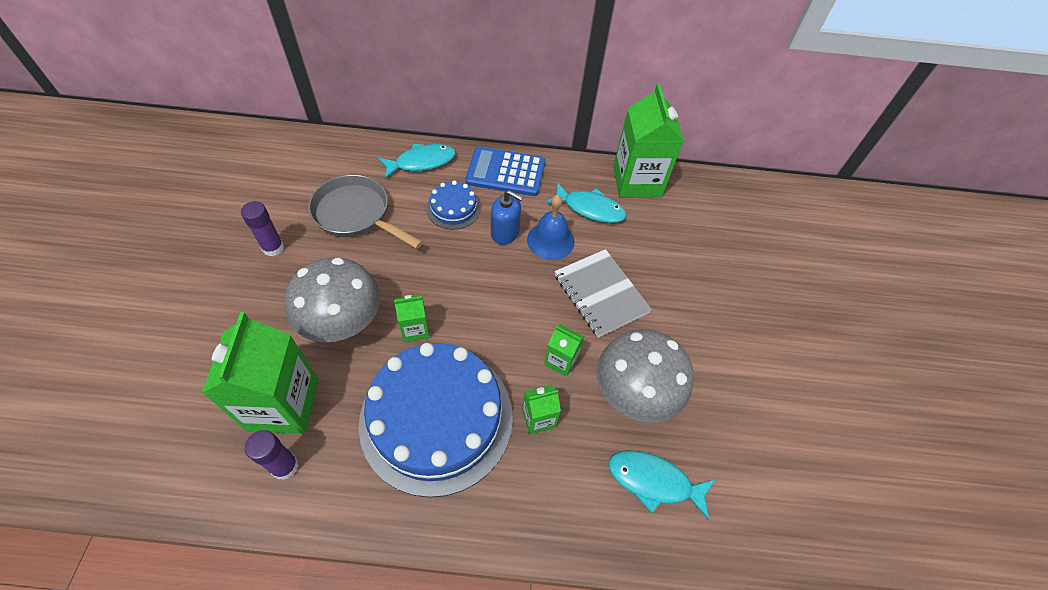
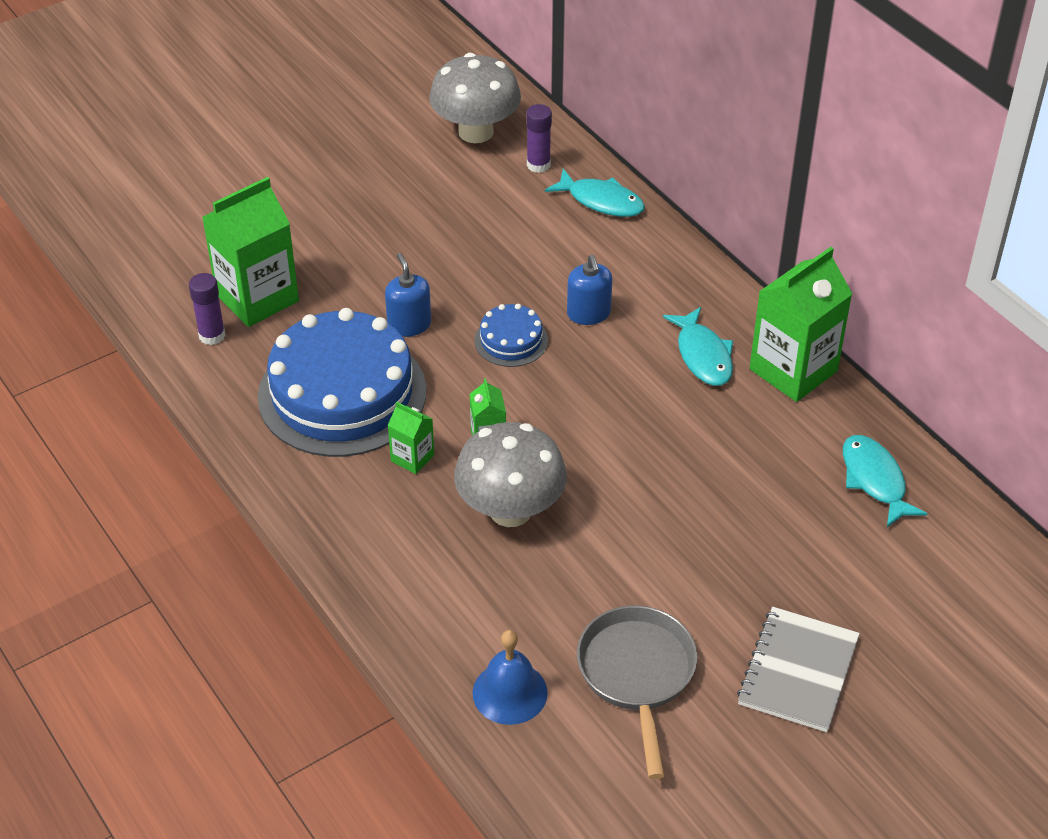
camera: 55 degrees right, 10 degrees down
(273, 248) = (385, 184): purple glue stick -> purple glue stick (538, 165)
(343, 323) = (364, 278): grey mushroom -> grey mushroom (476, 132)
(356, 214) = (482, 204): grey pan -> grey pan (637, 674)
(415, 329) = (409, 325): green carton -> blue soap dispenser
(453, 208) = (572, 260): blue cake -> blue cake (511, 340)
(505, 172) = (669, 265): blue calculator -> none
(550, 240) = (621, 351): blue bell -> blue bell (510, 692)
(601, 294) = (599, 425): grey notebook -> grey notebook (798, 671)
(653, 481) = (434, 570): turquoise fish -> turquoise fish (874, 480)

